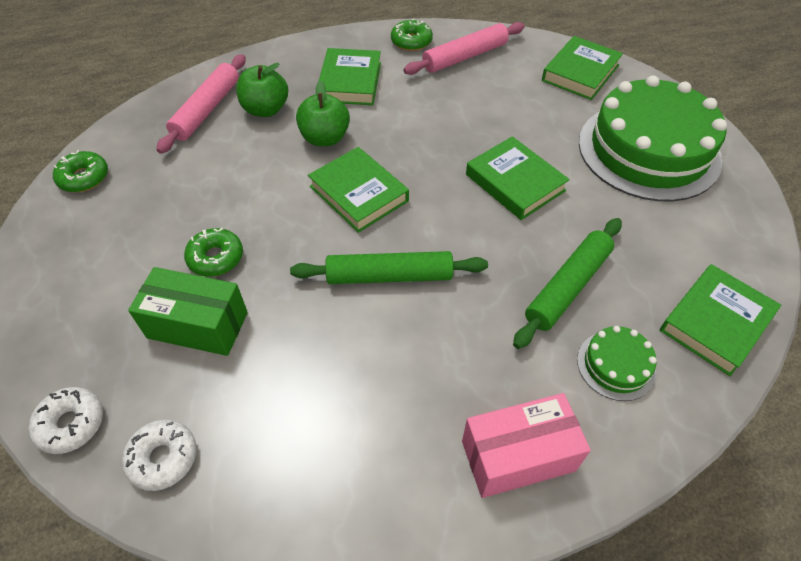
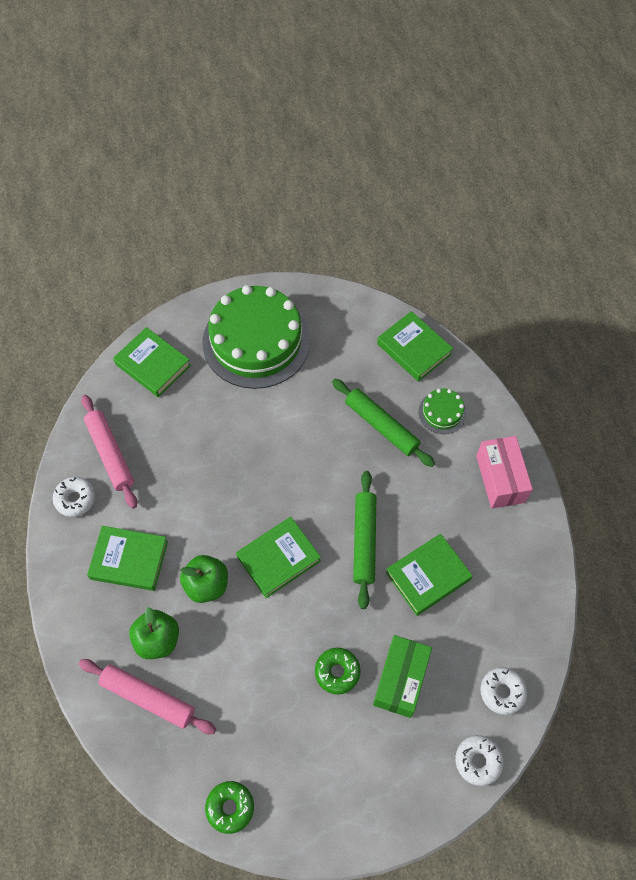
camera: 85 degrees left, 10 degrees up
(411, 41) = (75, 499): green donut -> white donut
(515, 182) = (279, 441): green book -> green book (428, 576)

